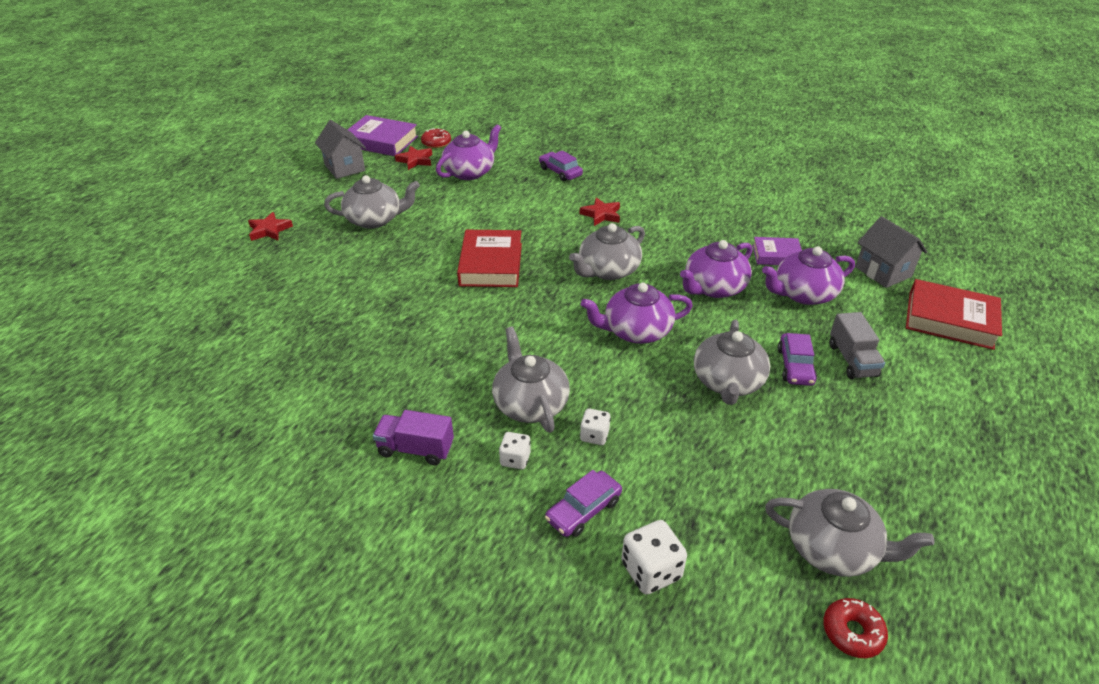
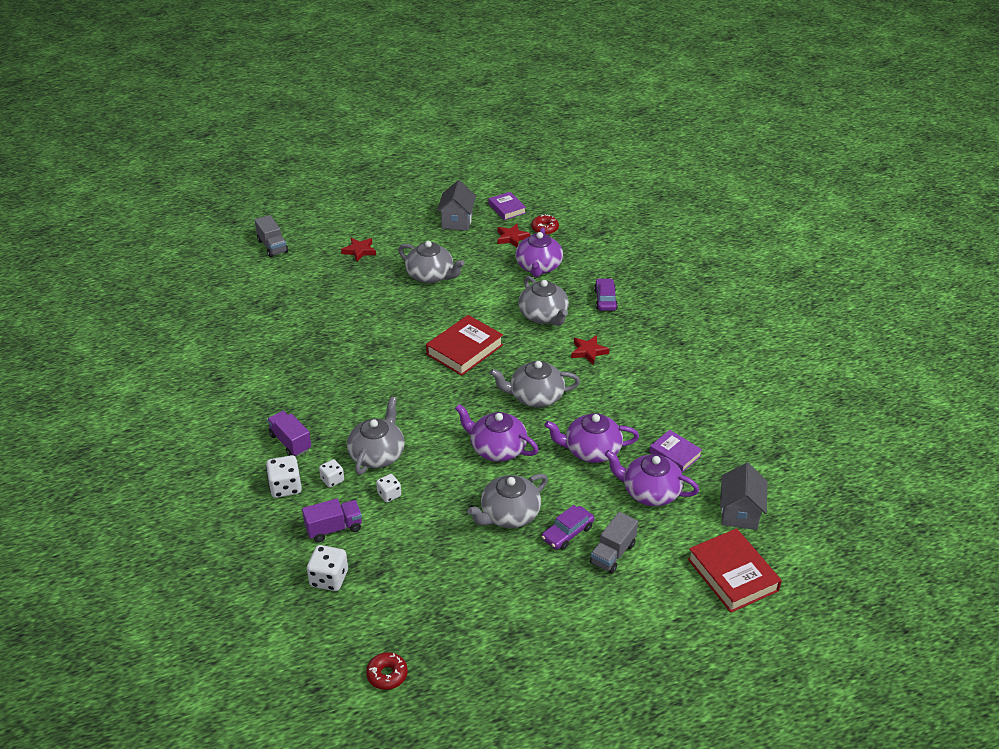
camera: 40 degrees right, 0 degrees up
(154, 267) = (272, 246): none -> grey truck
(381, 141) = (507, 208): purple book -> purple book, size x0.60
(470, 172) = (538, 267): purple teapot -> purple teapot turned 105 degrees clockwise
(471, 502) = (285, 487): none -> white dice
(583, 510) = (334, 528): purple car -> purple truck
(833, 549) = (435, 636): grey teapot -> grey teapot (544, 316)

